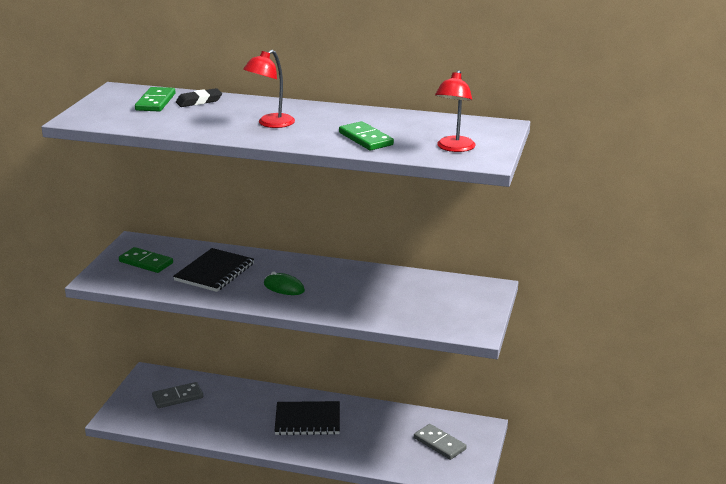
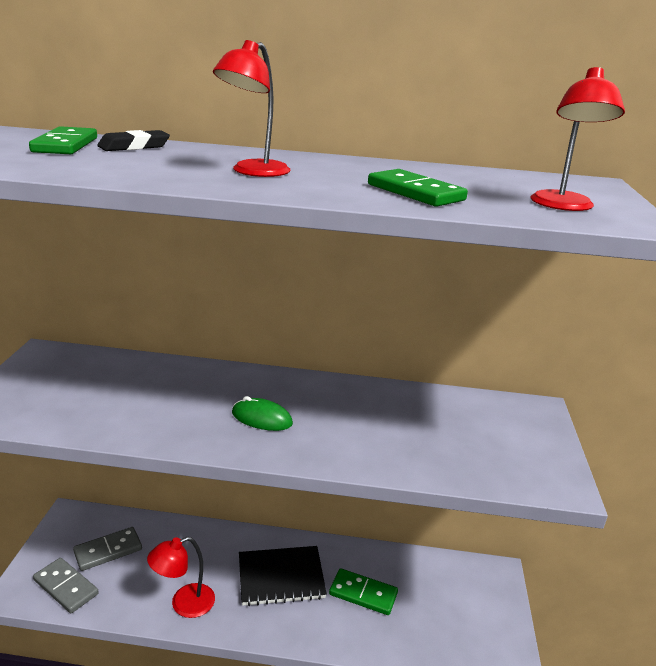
camera: 10 degrees left, 0 degrees up
(146, 262) = (58, 384): green domino -> green domino (363, 594)
(214, 272) = (159, 397): black notebook -> none
(232, 431) = (184, 604): none -> red lamp
(439, 444) = (454, 604): grey domino -> grey domino (66, 587)

